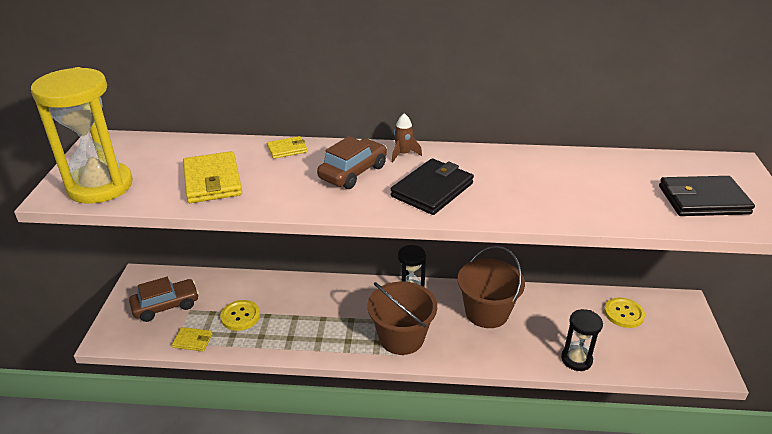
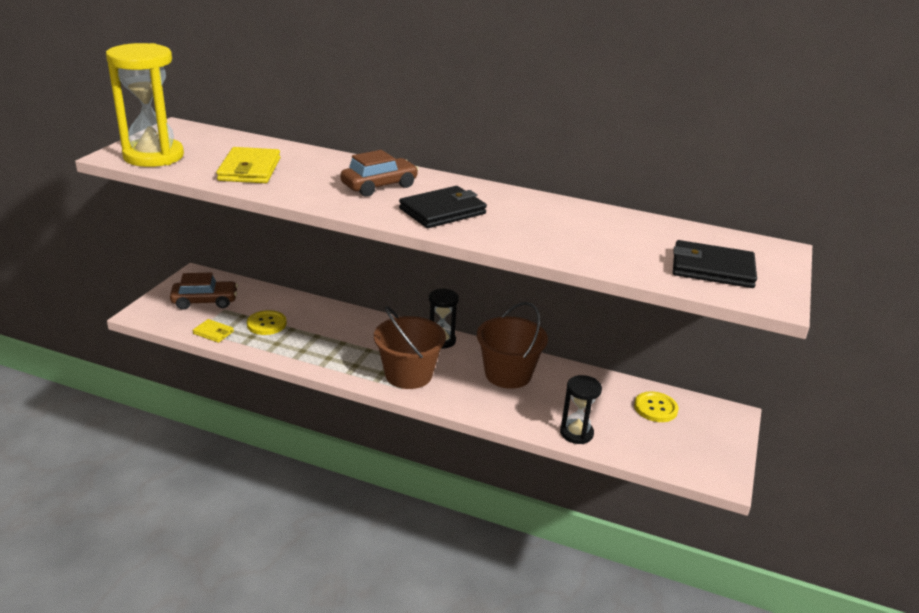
camera: 15 degrees right, 5 degrees down
(287, 149) = (333, 160): yellow wallet -> none
(403, 154) = (438, 181): brown rocket -> none

